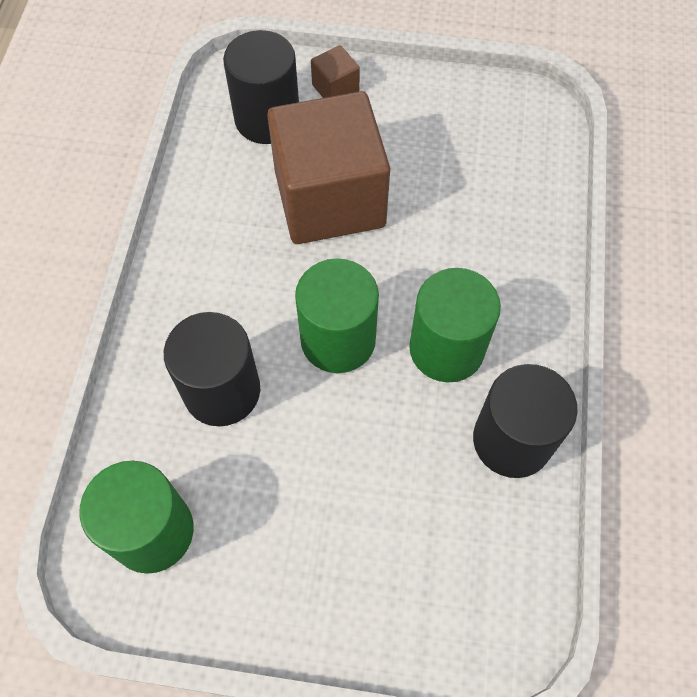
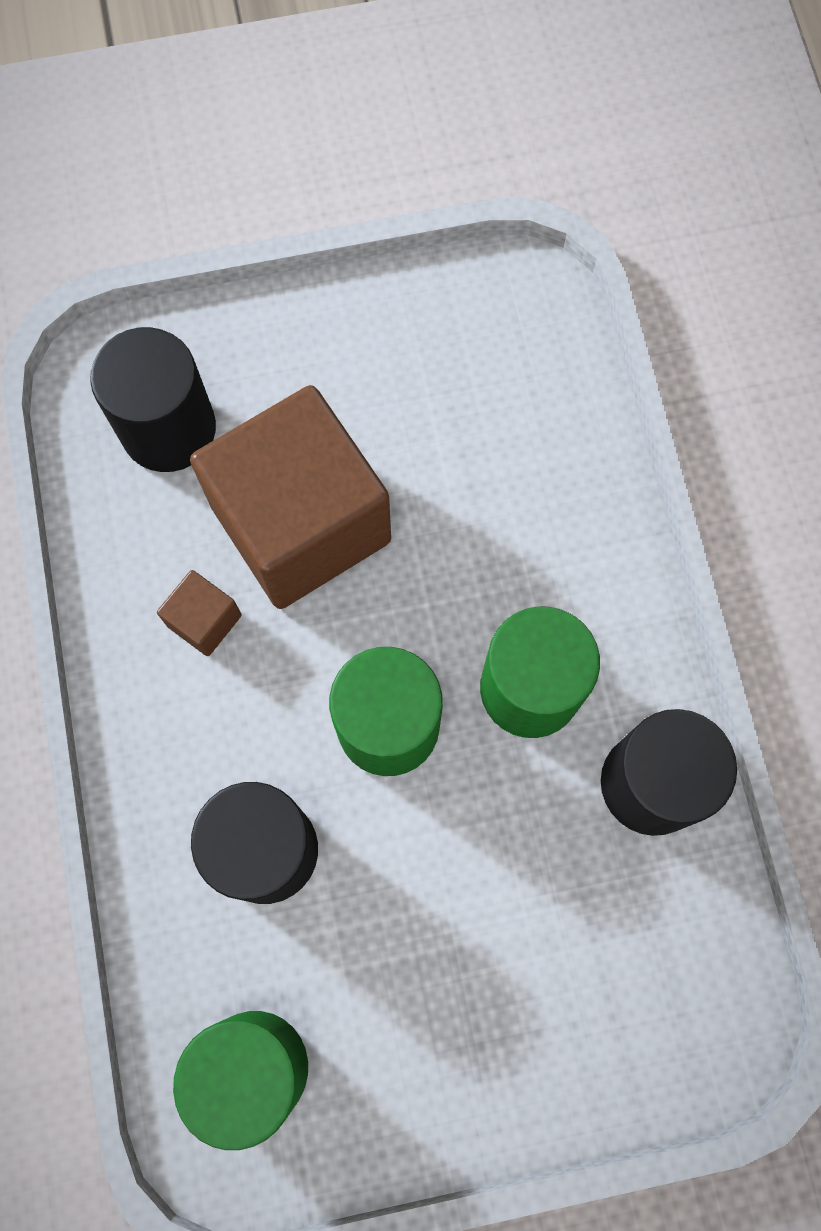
camera: 20 degrees left, 10 degrees up
(335, 88) = (245, 349): brown cube -> brown cube (204, 620)

